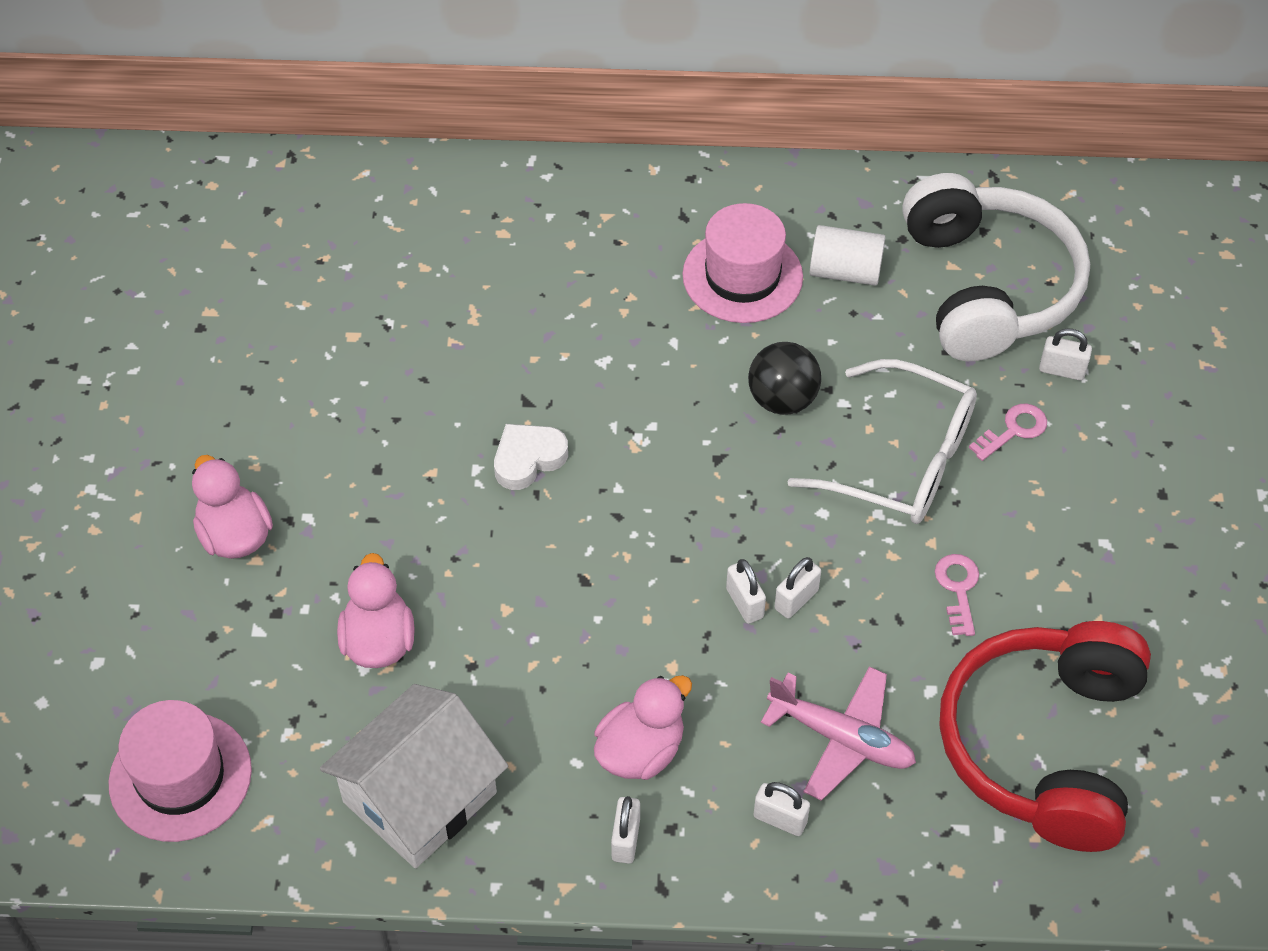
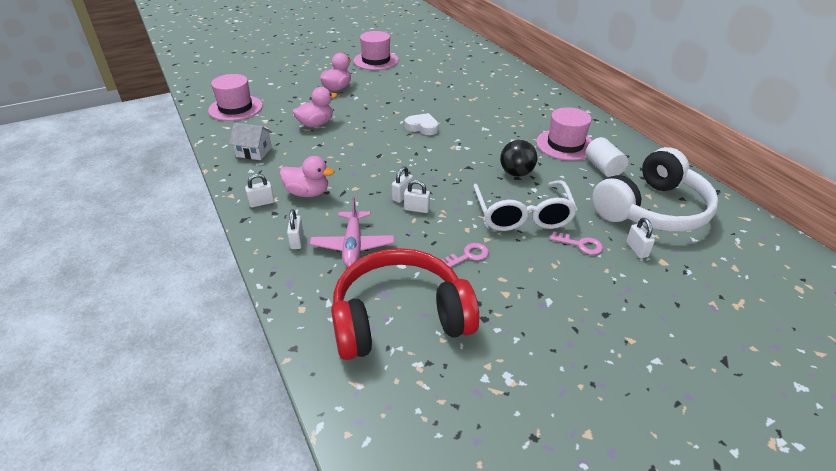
camera: 60 degrees right, 15 degrees down
(146, 398) = (376, 60): none -> pink hat
(419, 797) = (254, 152): white house -> white house, size x0.57

